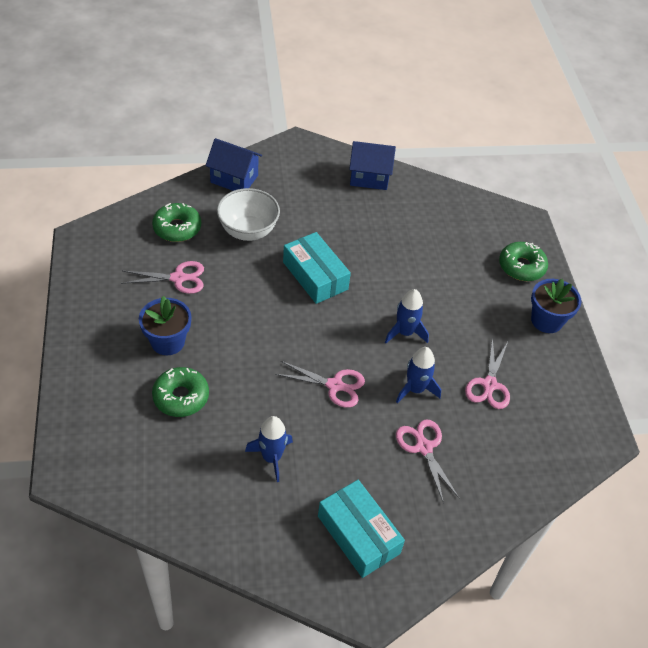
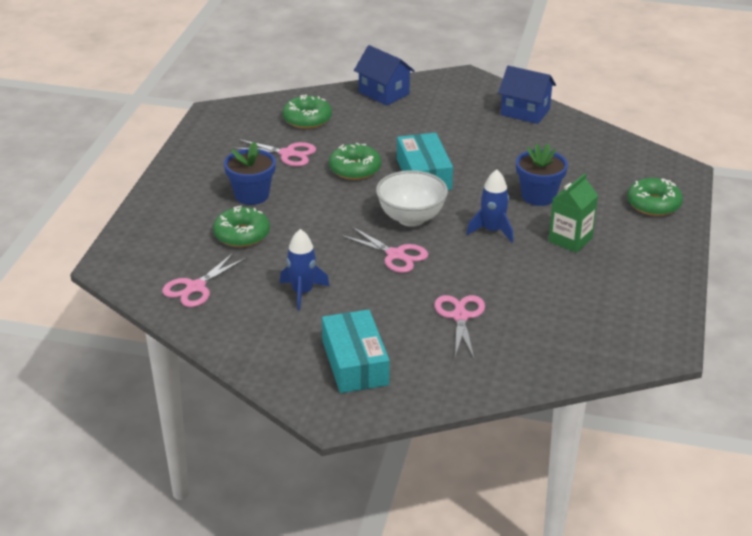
camera: 25 degrees right, 15 degrees down
(248, 231) = (375, 132): white bowl -> white bowl (411, 218)
(250, 284) = (355, 169): none -> green donut
(415, 389) = (477, 273): blue rocket -> none
(474, 326) = (570, 239): none -> green carton
(489, 385) = (560, 285): pink scissors -> pink scissors (196, 287)
(546, 320) = (656, 250): blue flower pot -> blue flower pot (538, 196)

